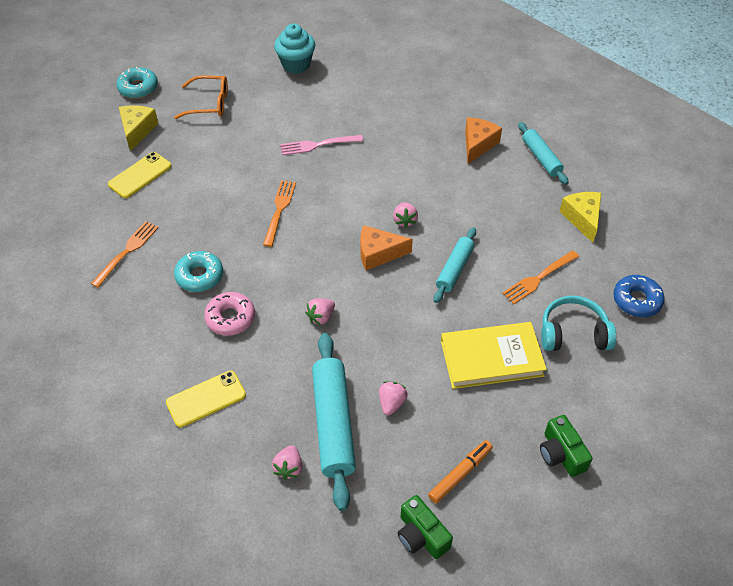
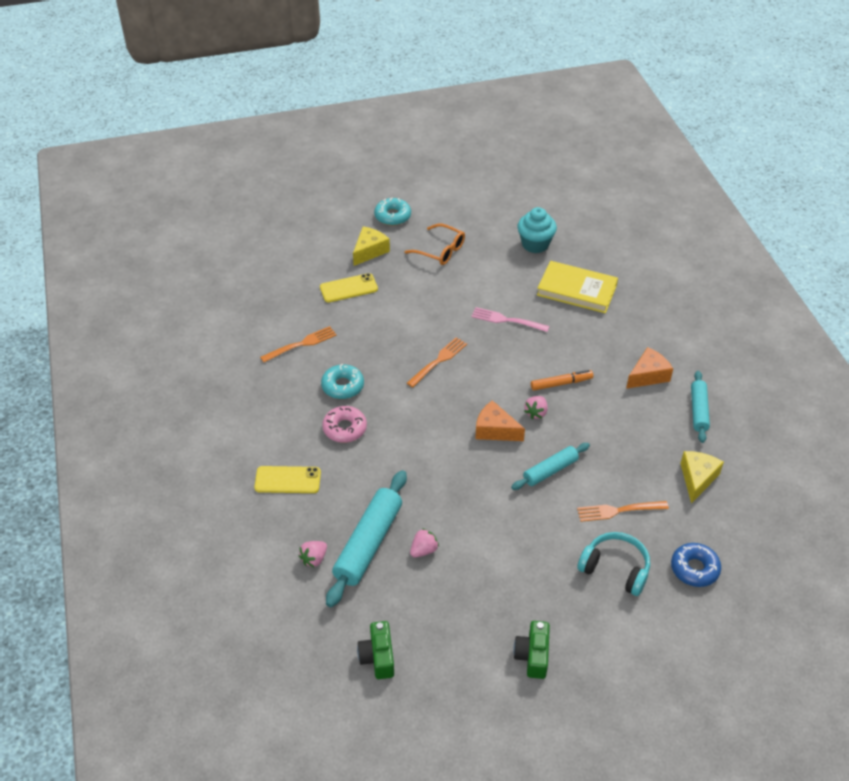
camera: 30 degrees right, 5 degrees down
(321, 317) = (414, 459): pink strawberry -> none
(460, 474) = (439, 629): orange marker -> orange marker (561, 383)
(491, 358) = (529, 555): yellow book -> yellow book (577, 290)

